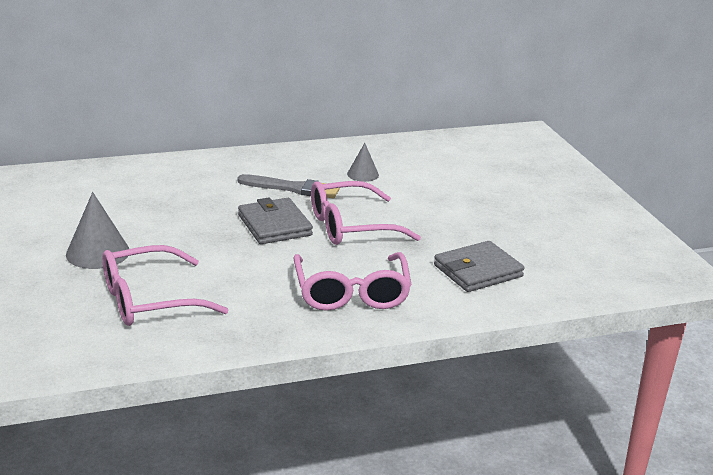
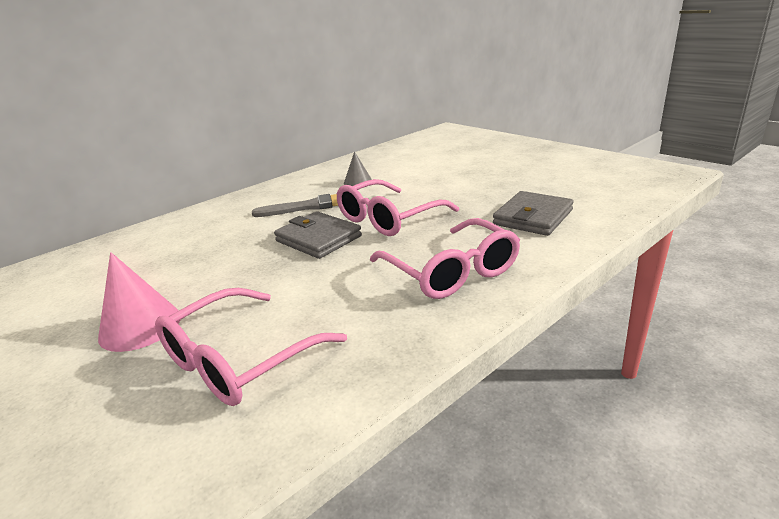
camera: 20 degrees left, 0 degrees up
(98, 252) = (140, 326): grey cone -> pink cone

